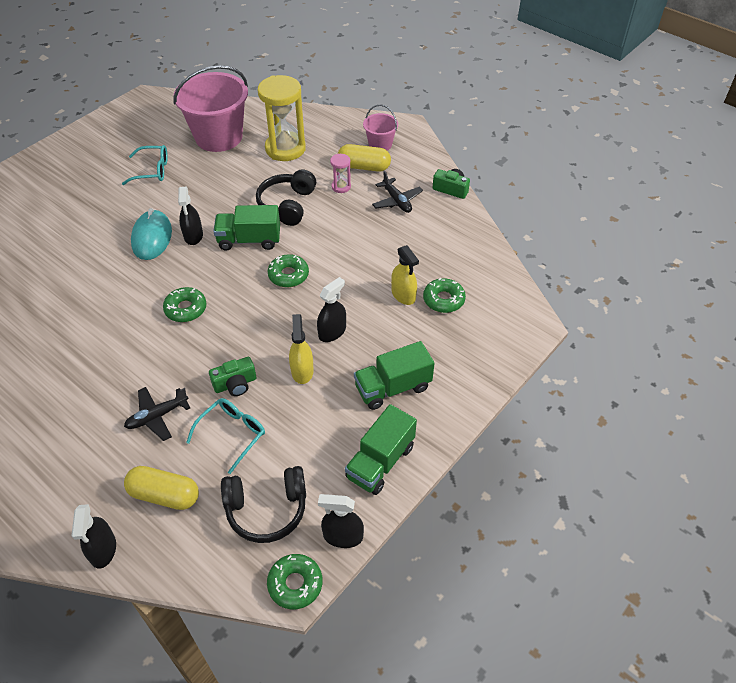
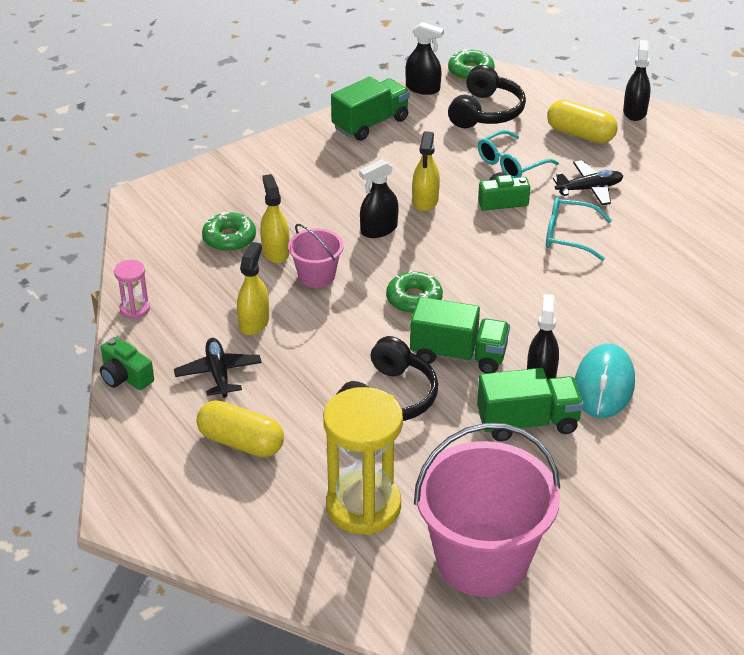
camera: 165 degrees left, 10 degrees down
(152, 170) = (608, 507): turquoise glasses -> turquoise glasses (568, 236)
(186, 309) = (555, 283): green donut -> none
(267, 509) = (486, 112): black headphones -> black headphones turned 105 degrees clockwise
(341, 187) = (294, 413): pink hourglass -> pink hourglass (135, 309)
(380, 144) = (192, 482): pink bucket -> pink bucket (316, 276)
(391, 237) = (254, 322): none -> yellow spray bottle
(393, 388) = (332, 171): green truck -> green truck (527, 422)

